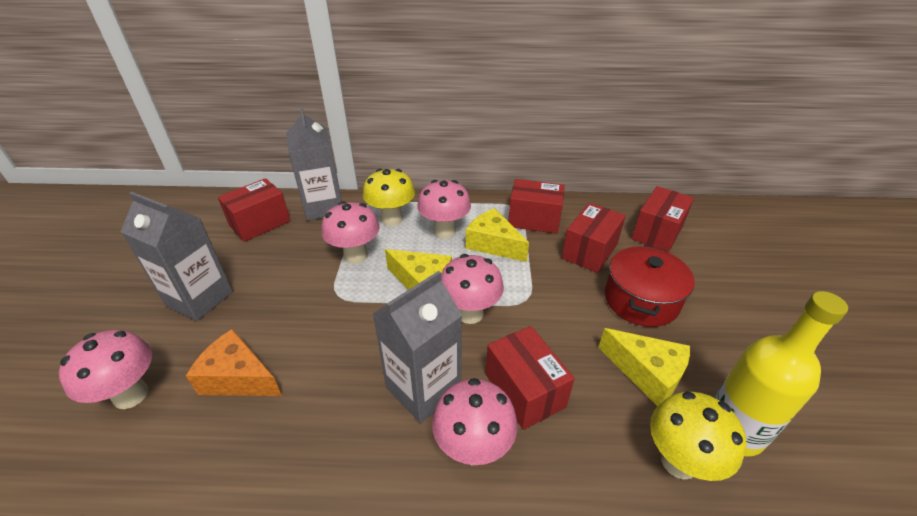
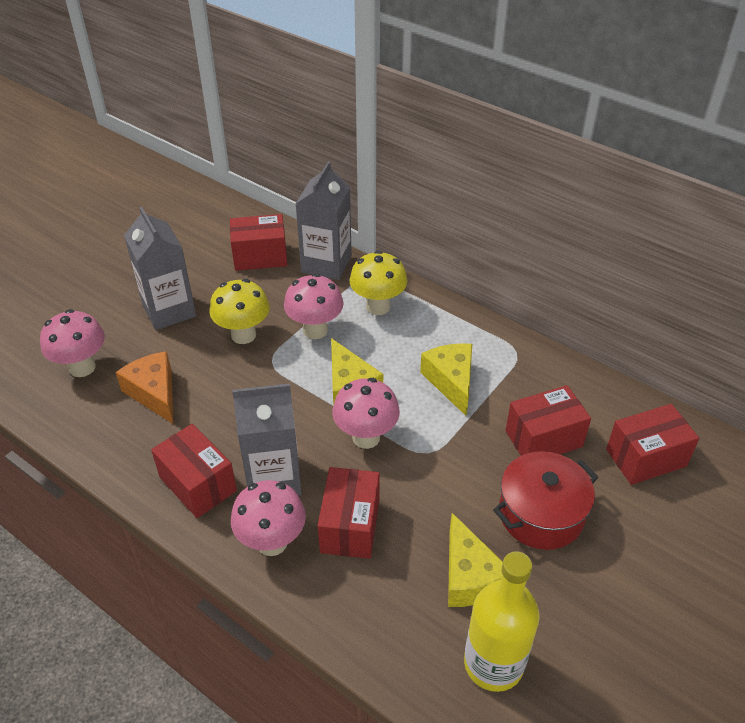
camera: 35 degrees right, 5 degrees up
(444, 231) = (416, 344): pink mushroom -> none
(534, 220) = (520, 375): red box -> red box (198, 484)
(679, 461) = (418, 652): yellow mushroom -> yellow mushroom (243, 335)

